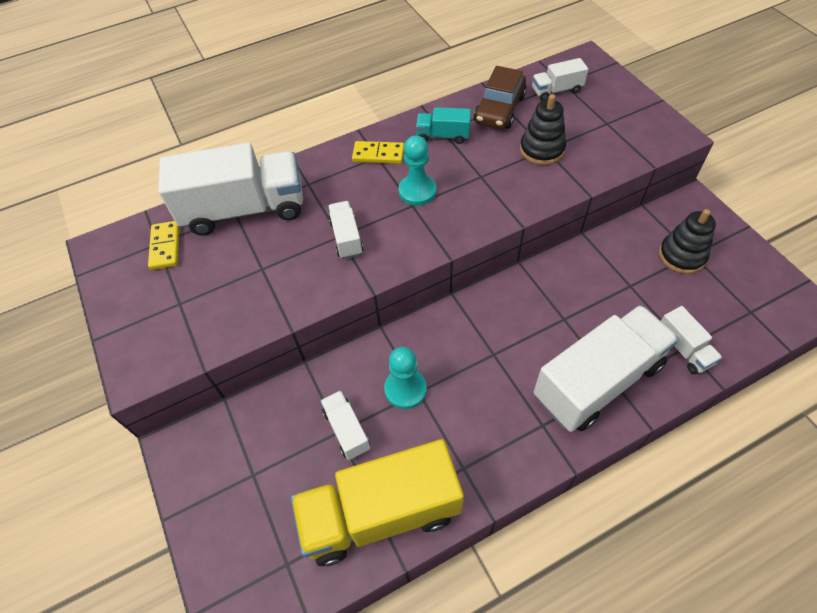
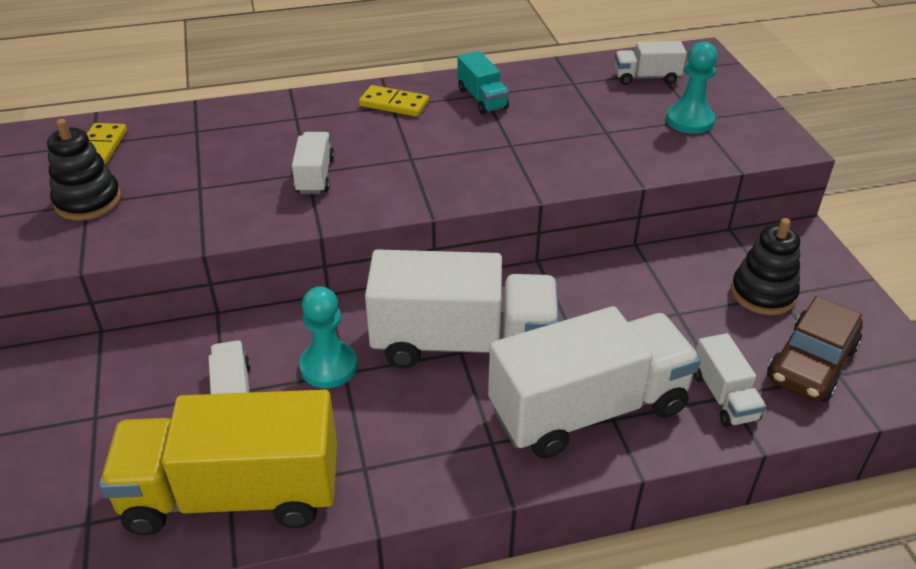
camera: 10 degrees right, 15 degrees down
(244, 209) = (209, 129): white truck -> white truck (463, 343)
(417, 191) = (424, 146): turquoise pawn -> turquoise pawn (689, 120)
(443, 136) = (482, 99): turquoise truck -> turquoise truck turned 135 degrees counterclockwise
(499, 109) = (565, 84): brown car -> brown car (811, 363)
(542, 150) = (600, 131): black stacking toy -> black stacking toy (88, 201)

